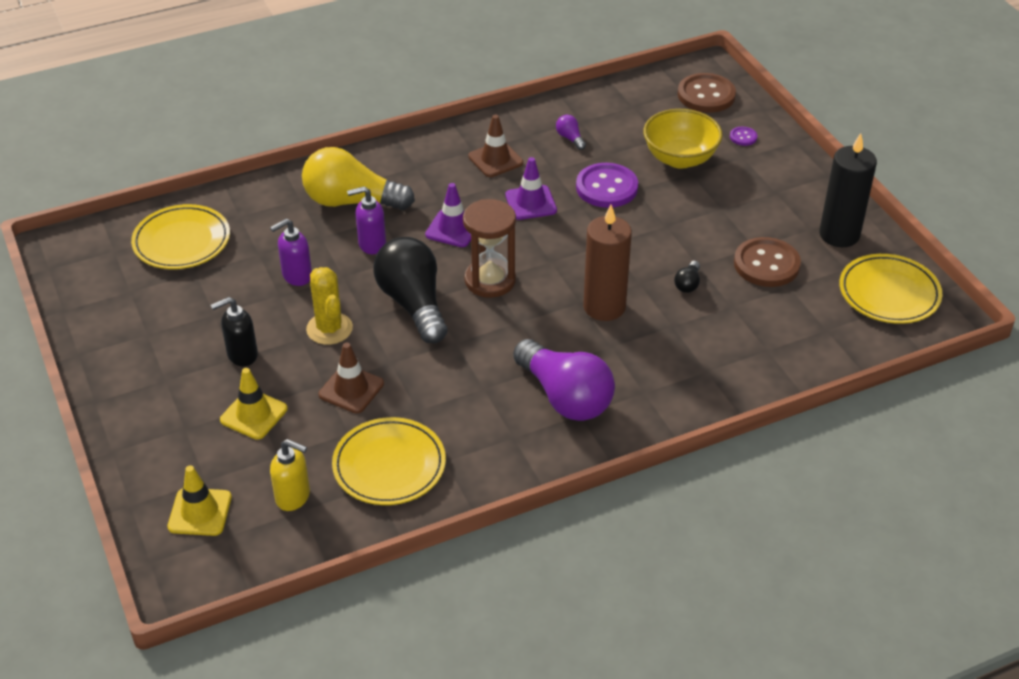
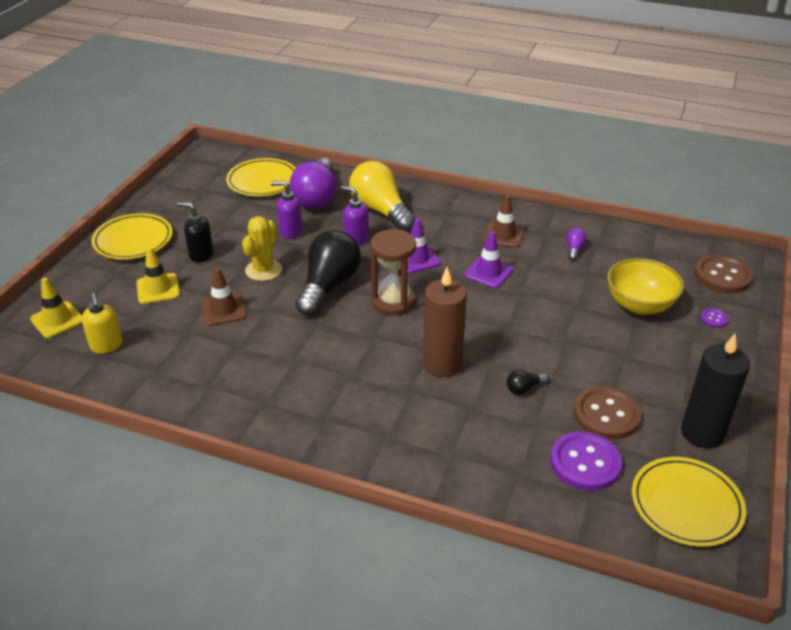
camera: 45 degrees right, 5 degrees down
(389, 465) = (176, 366): yellow plate -> yellow plate (133, 240)
(565, 397) = (332, 401): purple light bulb -> purple light bulb (317, 197)
(606, 187) = (555, 293): purple button -> purple button (585, 463)

